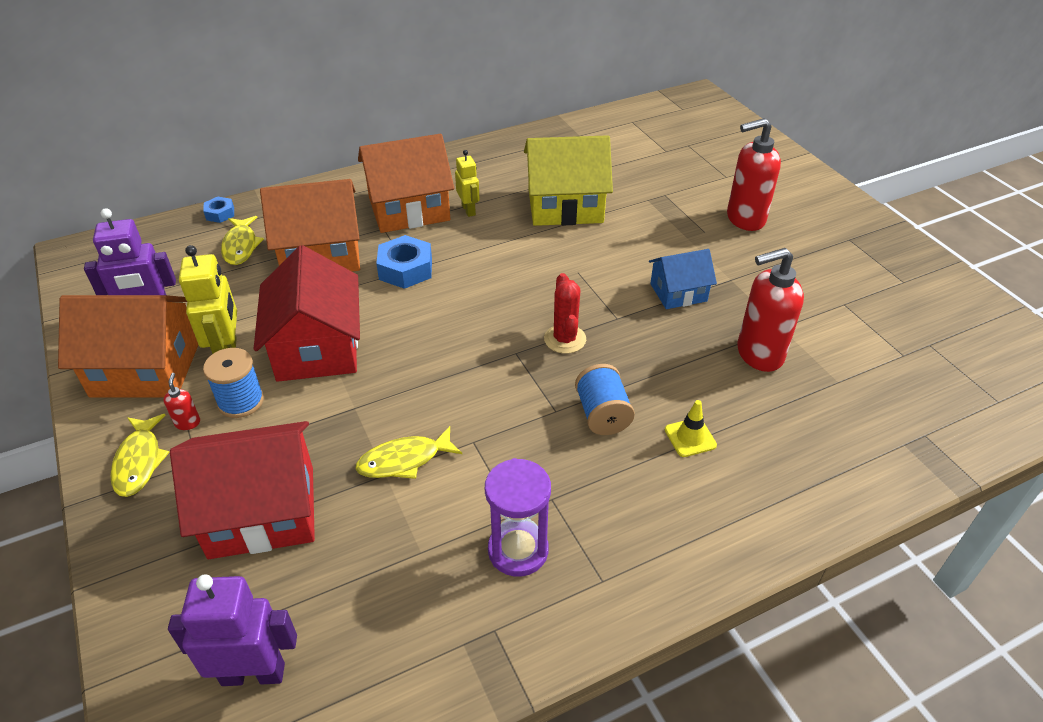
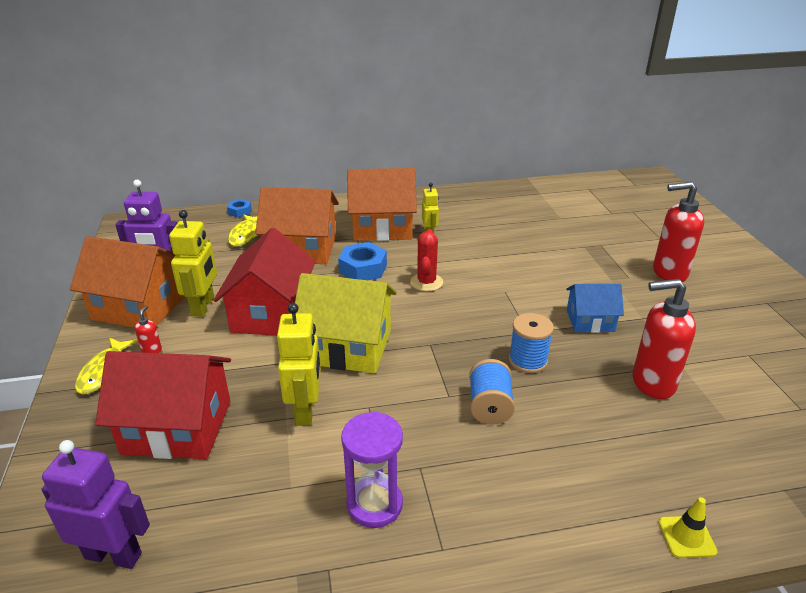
camera: 15 degrees right, 10 degrees down
(241, 401) = (197, 342): blue spool -> blue spool (528, 360)
(404, 460) = (306, 410): yellow fish -> yellow robot
(565, 206) = (510, 241): yellow house -> yellow house (347, 346)
(565, 339) = (476, 341): red cactus -> red cactus (426, 282)
(690, 437) = (565, 441): yellow traffic cone -> yellow traffic cone (687, 537)

